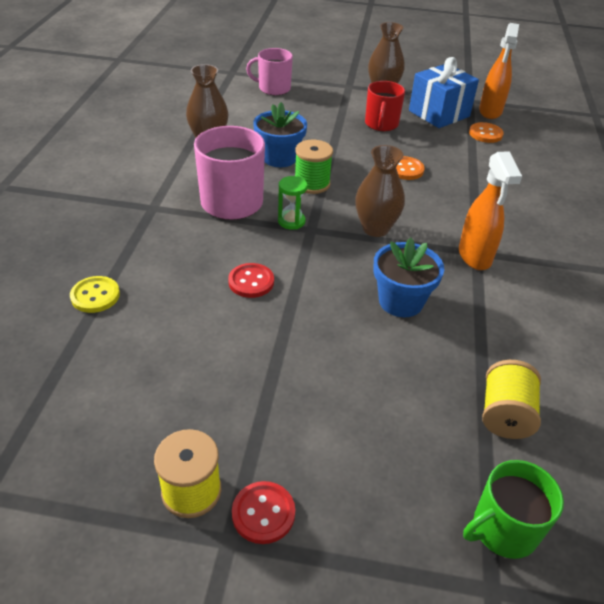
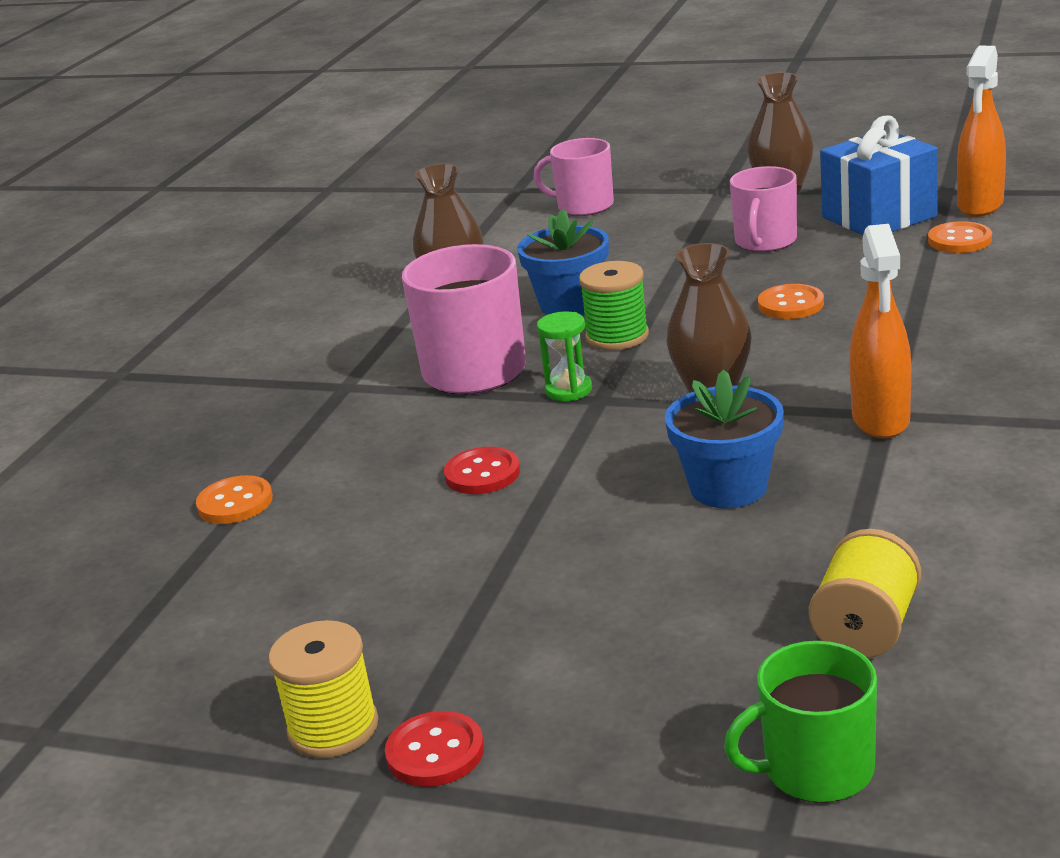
camera: 15 degrees right, 15 degrees down
(95, 296) = (235, 503): yellow button -> orange button
(381, 124) = (765, 242): red mug -> pink mug

